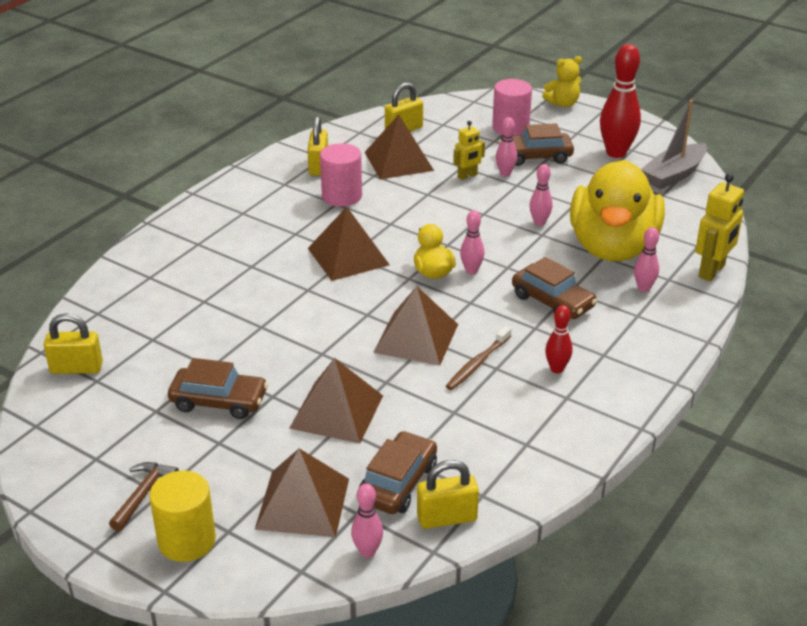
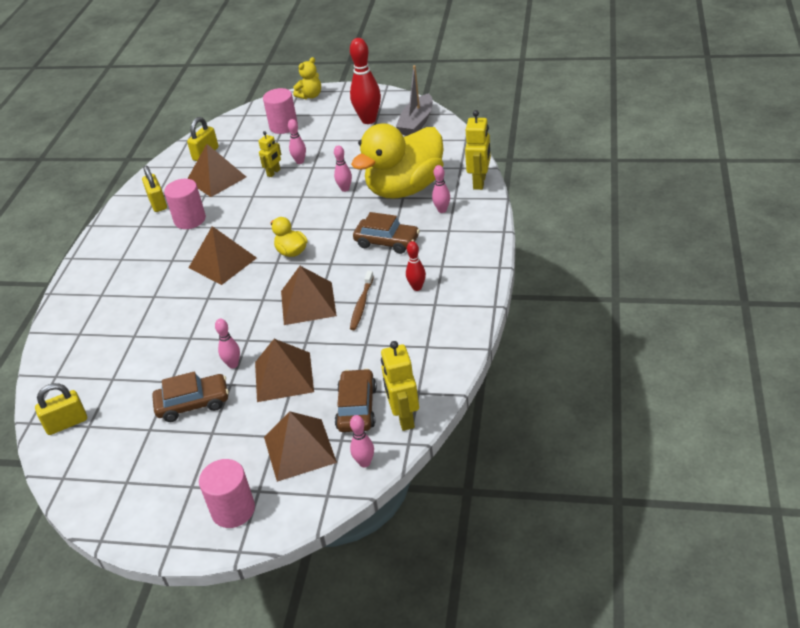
camera: 20 degrees left, 5 degrees up
(143, 494) = (180, 492): brown hammer -> none
(187, 540) = (233, 510): yellow cylinder -> pink cylinder
(447, 518) = (404, 417): yellow padlock -> yellow robot
(471, 270) = (318, 240): pink bowling pin -> pink bowling pin (233, 364)
(535, 156) = (314, 141): brown car -> none
(612, 247) = (405, 189): yellow duck -> yellow duck turned 60 degrees clockwise

